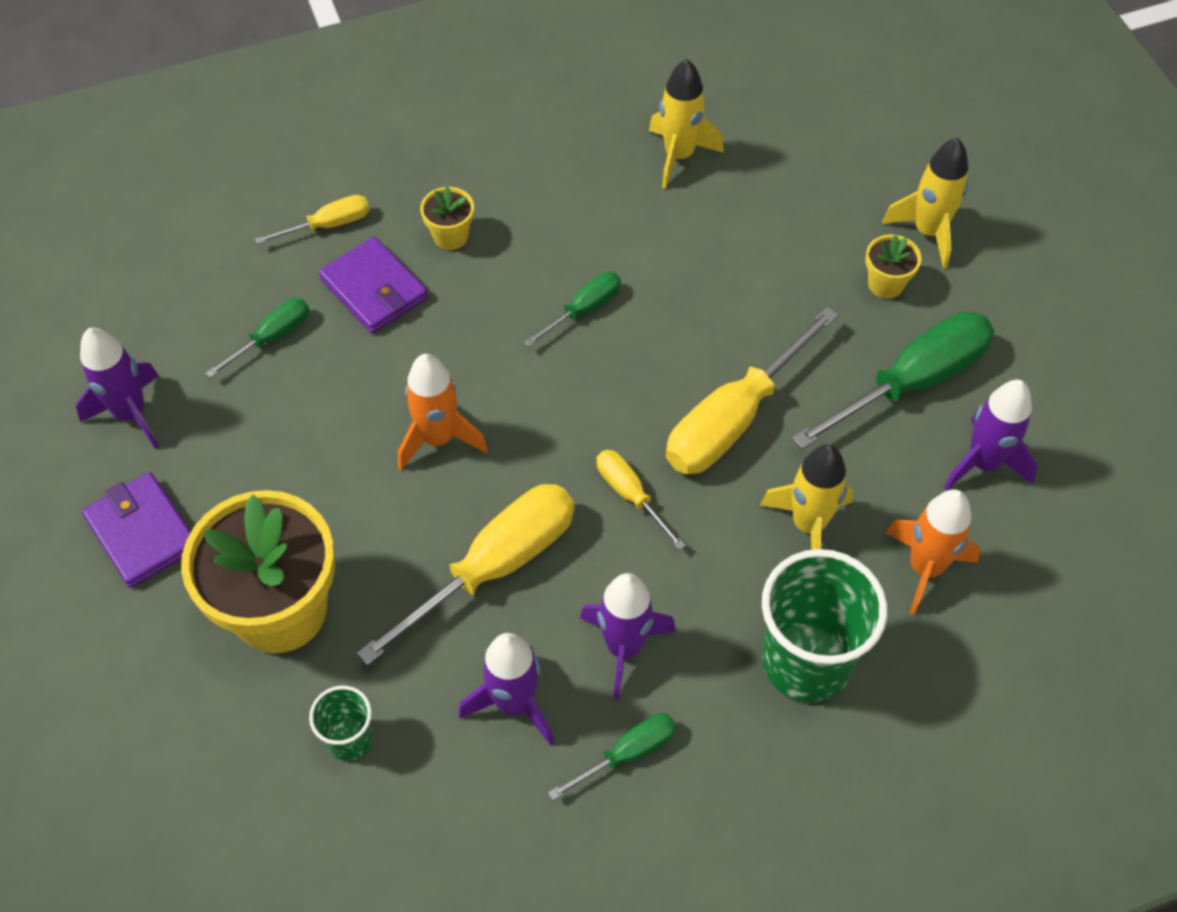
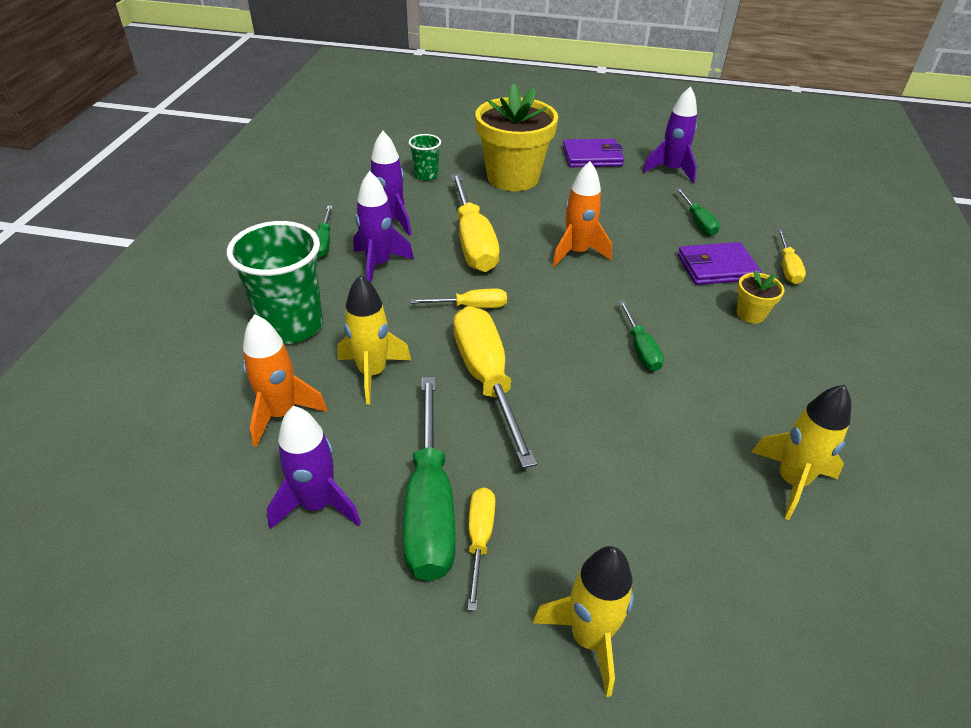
camera: 120 degrees right, 15 degrees down
(885, 284) = (545, 553): yellow flower pot -> none
(911, 331) = (479, 539): none -> yellow screwdriver

